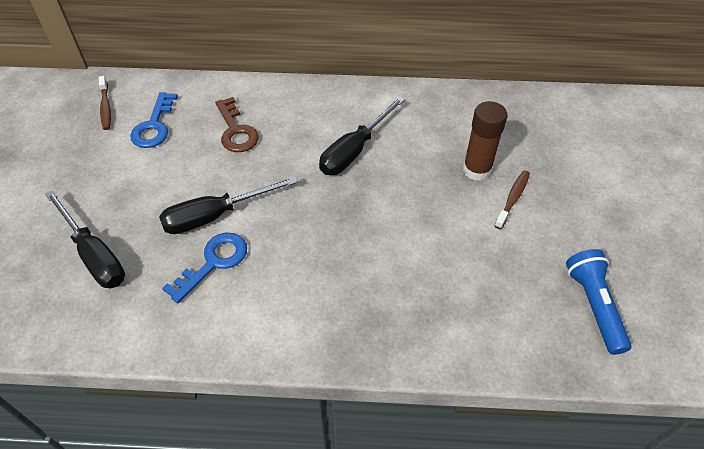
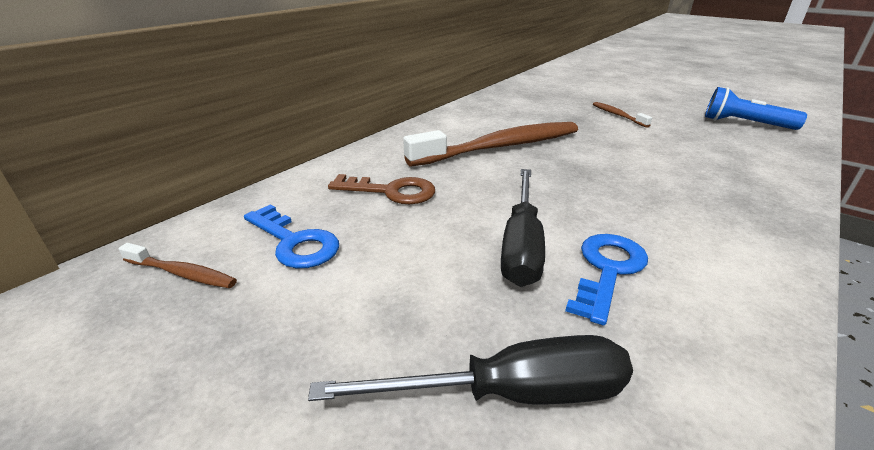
camera: 55 degrees left, 20 degrees down
(213, 263) = (607, 270): blue key -> blue key turned 45 degrees clockwise
(354, 150) = (501, 147): black screwdriver -> brown toothbrush
(477, 170) = (575, 116): brown glue stick -> none

